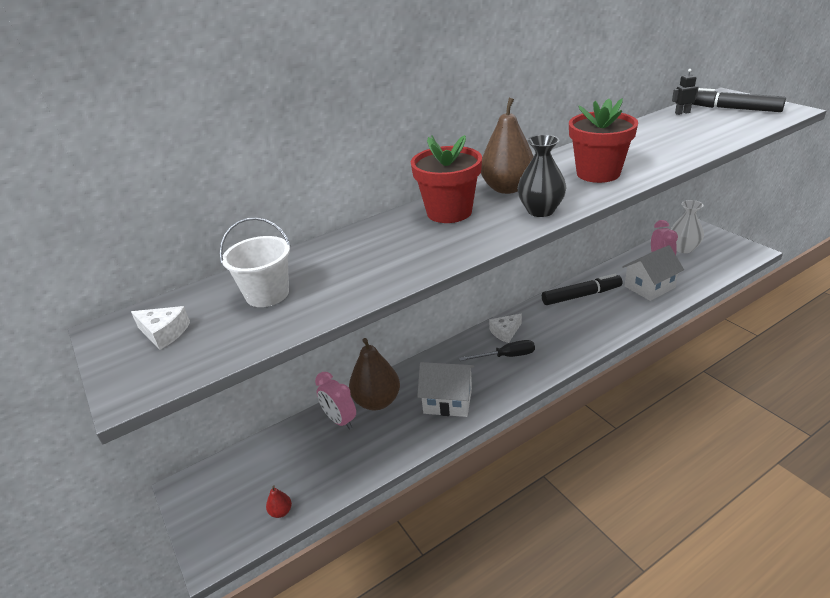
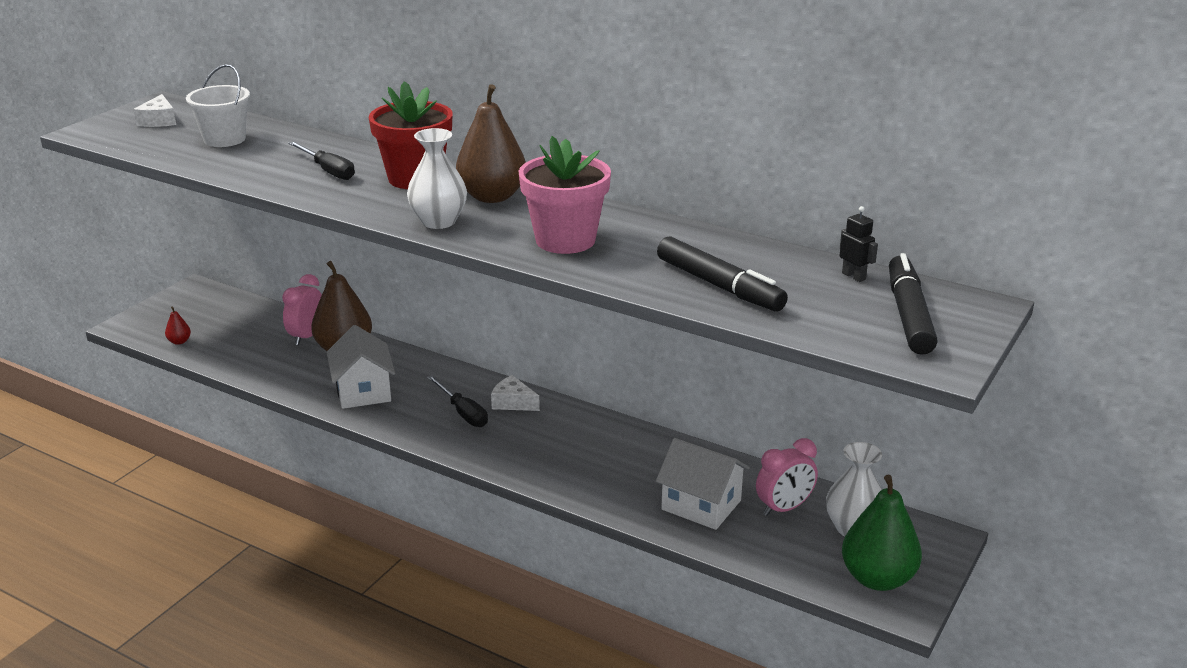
camera: 60 degrees right, 5 degrees down
(400, 246) = (328, 171): none -> black screwdriver
(540, 210) = (439, 221): black vase -> white vase
(581, 295) = (636, 447): black marker -> black marker (719, 285)
(598, 173) = (565, 240): red flower pot -> pink flower pot
(728, 252) = (877, 578): none -> green pear

